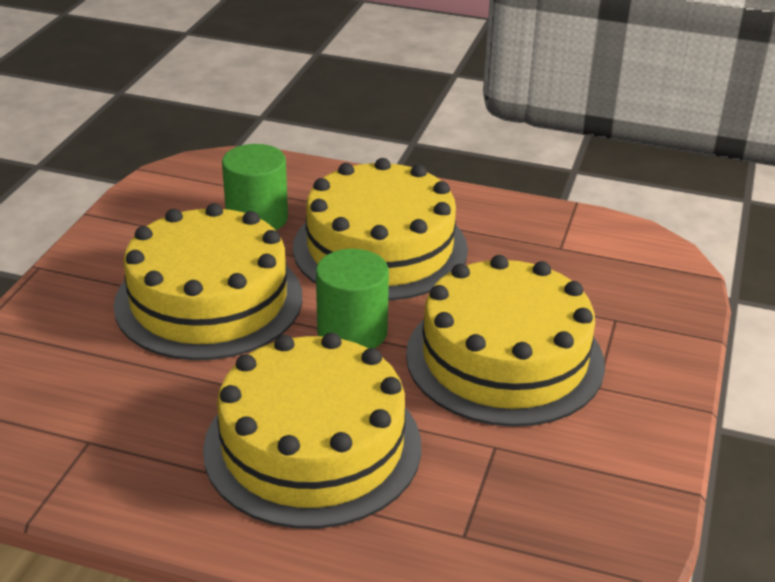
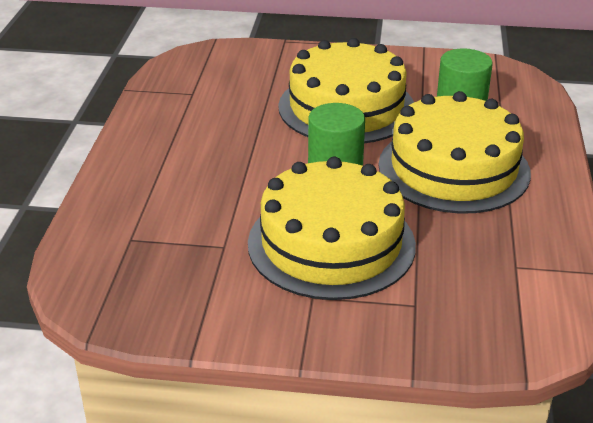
camera: 80 degrees right, 0 degrees up
(312, 446) = (205, 169): yellow cake -> none

